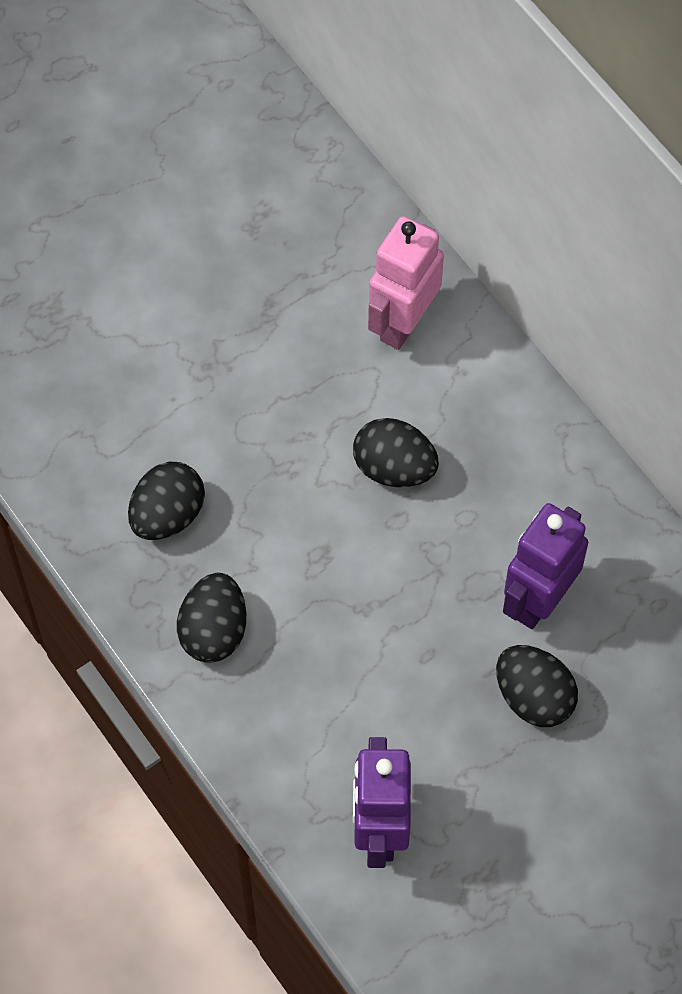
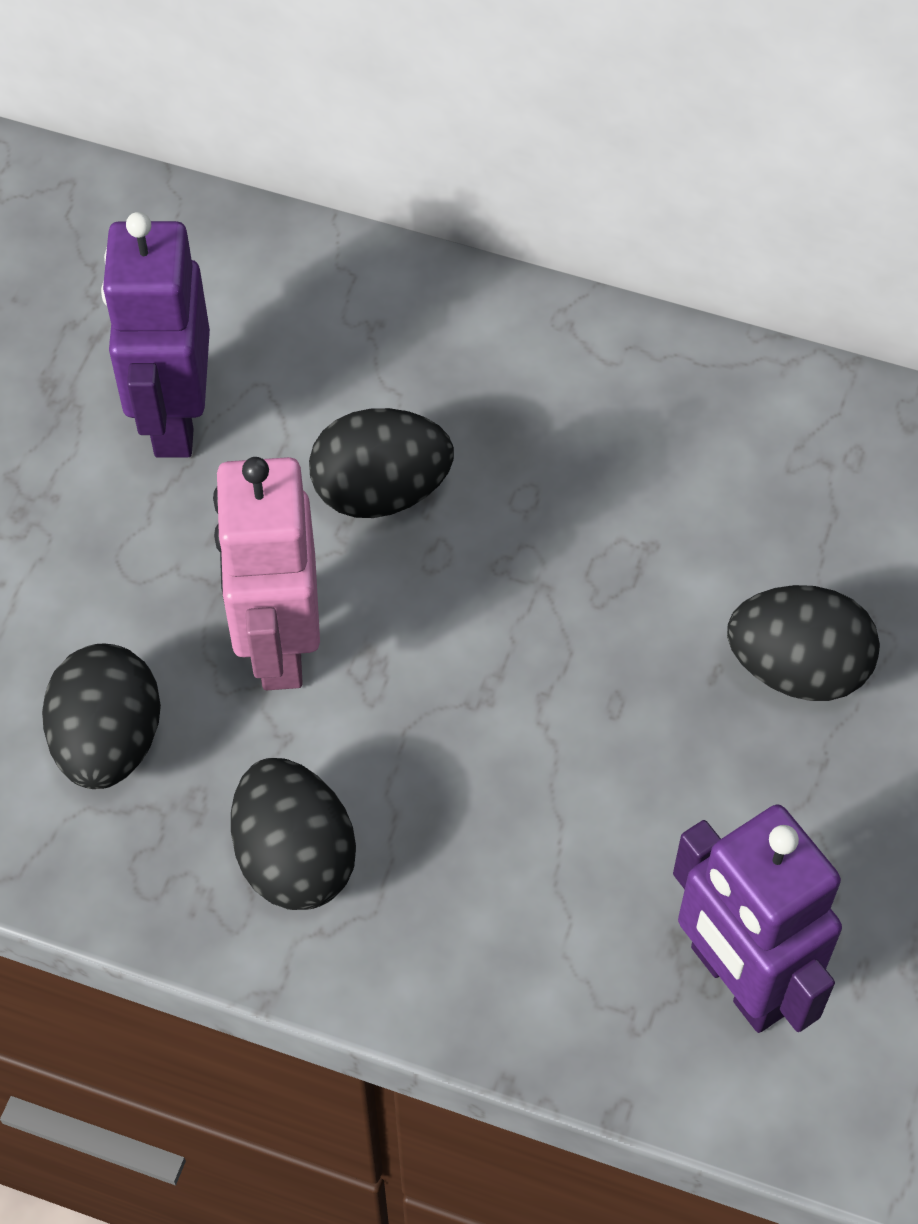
camera: 35 degrees left, 5 degrees down
(403, 323) = (252, 308): pink robot -> pink robot (278, 645)
(538, 599) = (701, 542): purple robot -> purple robot (174, 418)

